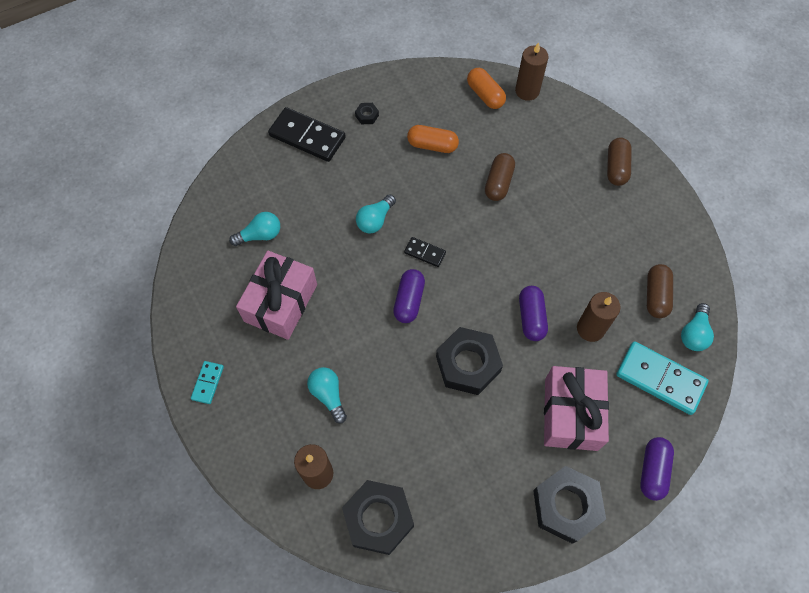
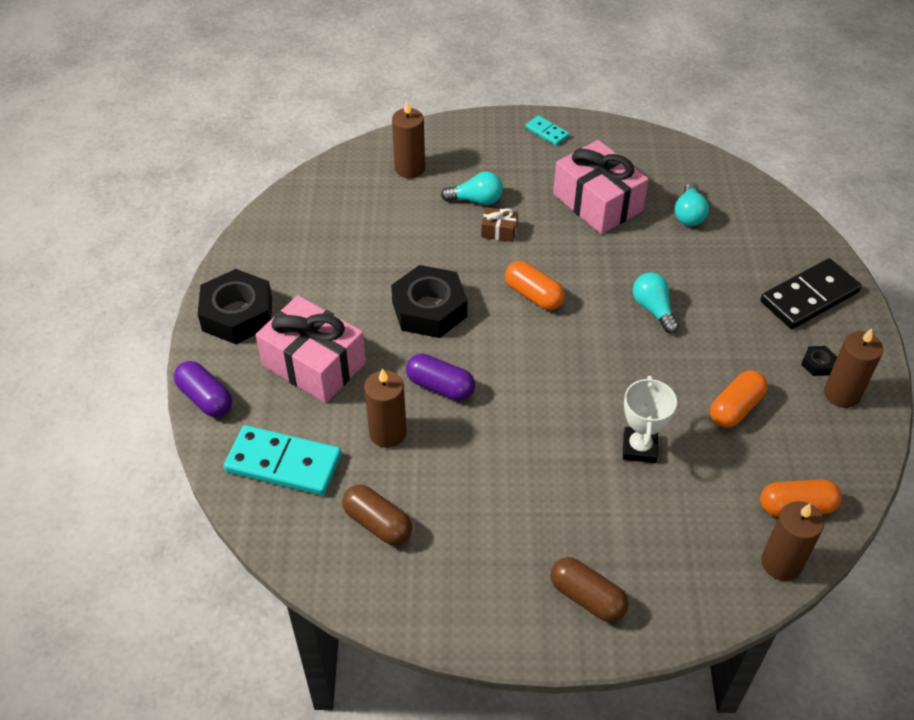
camera: 120 degrees right, 15 degrees down
(355, 358) = (499, 231): none -> brown gift
(378, 518) = (340, 189): black nut -> none
(384, 97) = (842, 394): none -> brown candle
(409, 300) = (533, 295): purple capsule -> orange capsule
(425, 253) = (583, 333): black domino -> none
(498, 183) = (639, 448): brown capsule -> white trophy
(660, 379) = (283, 463): turquoise domino -> turquoise domino turned 45 degrees clockwise
(694, 333) = (304, 532): turquoise light bulb -> none

